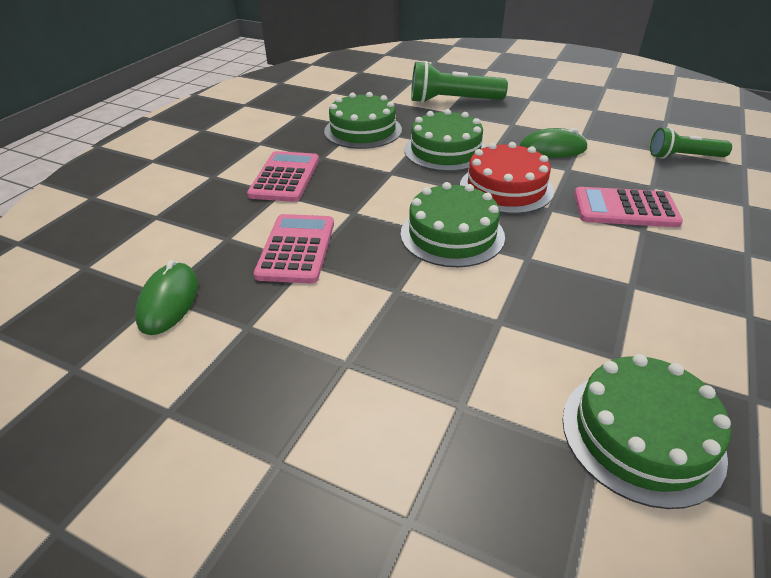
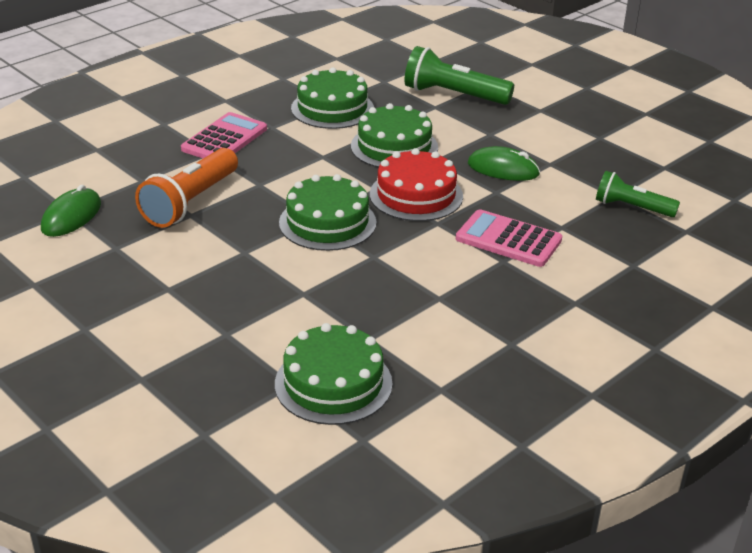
camera: 20 degrees right, 5 degrees down
(296, 249) = (190, 202): pink calculator -> orange flashlight

